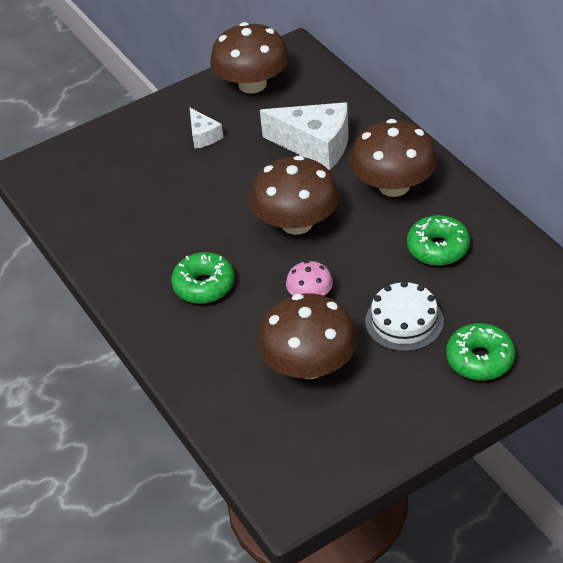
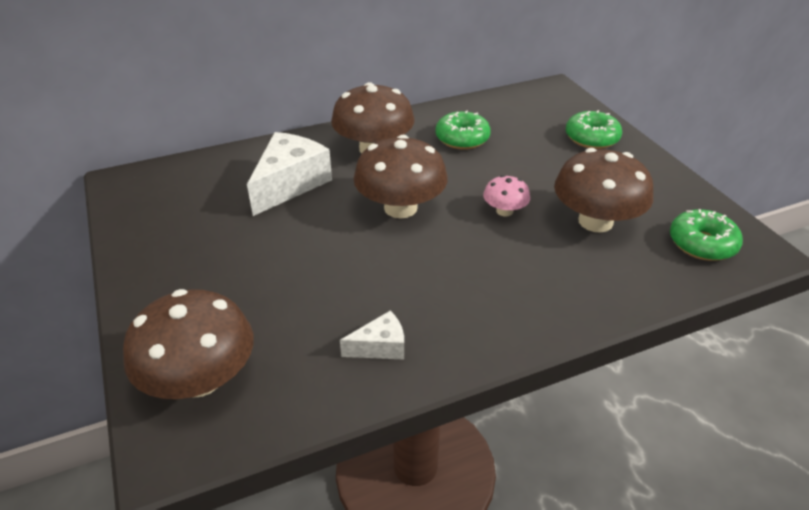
camera: 85 degrees left, 5 degrees down
(203, 136) = (220, 259): white cheese -> white cheese (380, 347)
(204, 285) = (474, 281): green donut -> green donut (702, 244)
(252, 84) = (156, 214): brown mushroom -> brown mushroom (200, 379)
(404, 321) = (546, 165): white cake -> none

